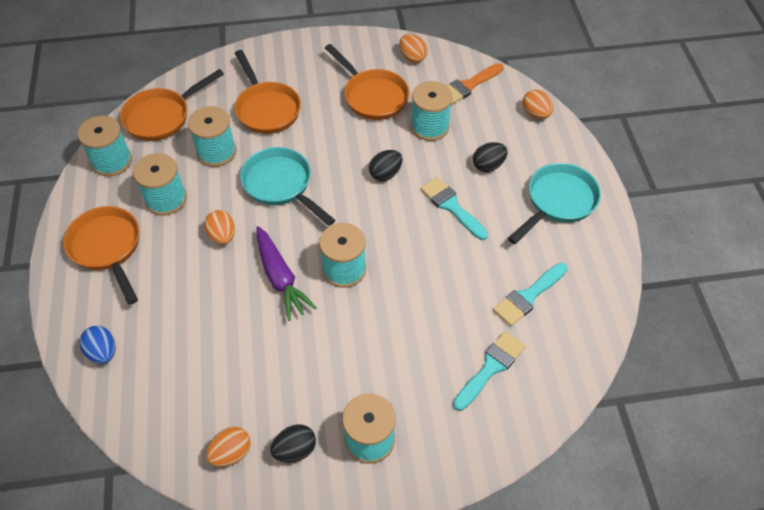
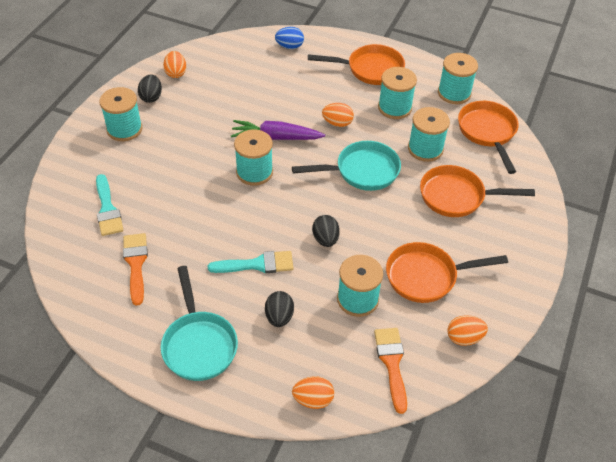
camera: 120 degrees right, 5 degrees down
(528, 296) = (136, 264): turquoise brush -> orange brush

